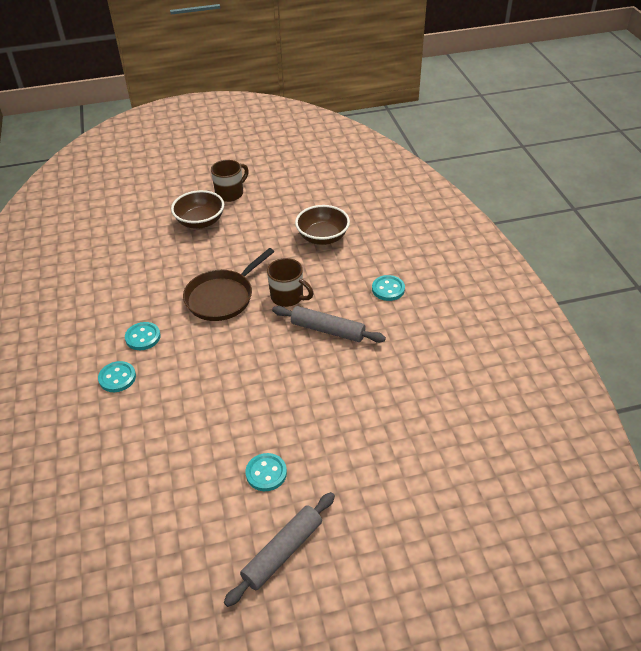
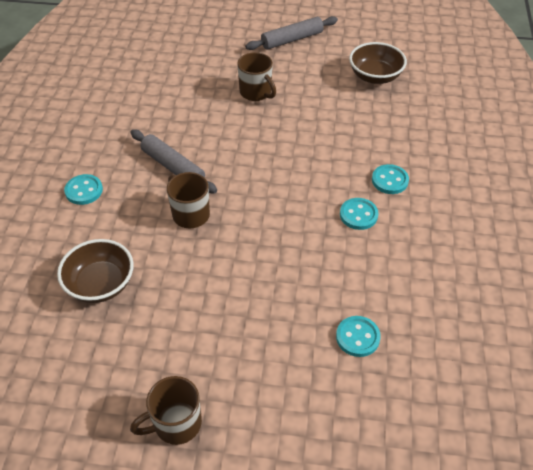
camera: 160 degrees left, 5 degrees up
(200, 222) = (244, 373): brown bowl -> brown bowl (375, 76)
(222, 297) = (260, 236): brown pan -> none
(266, 473) = (284, 79): turquoise button -> turquoise button (357, 337)
(290, 441) = (256, 92): none -> brown mug

